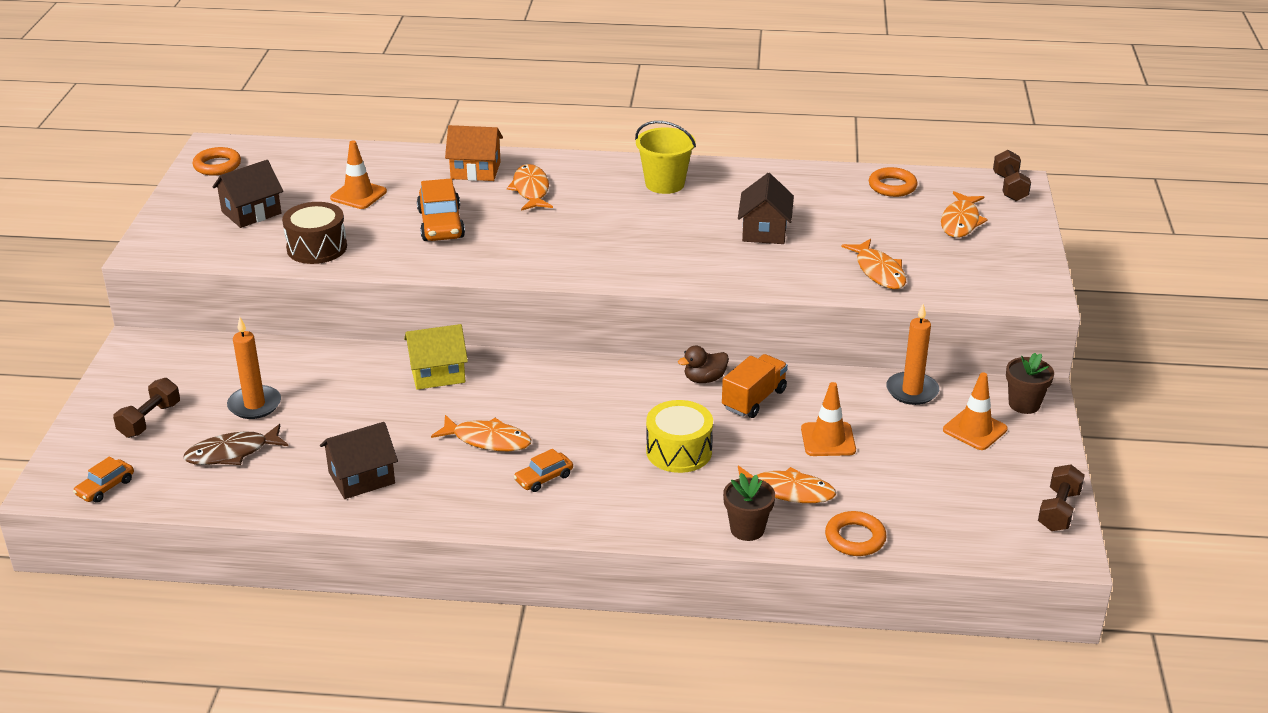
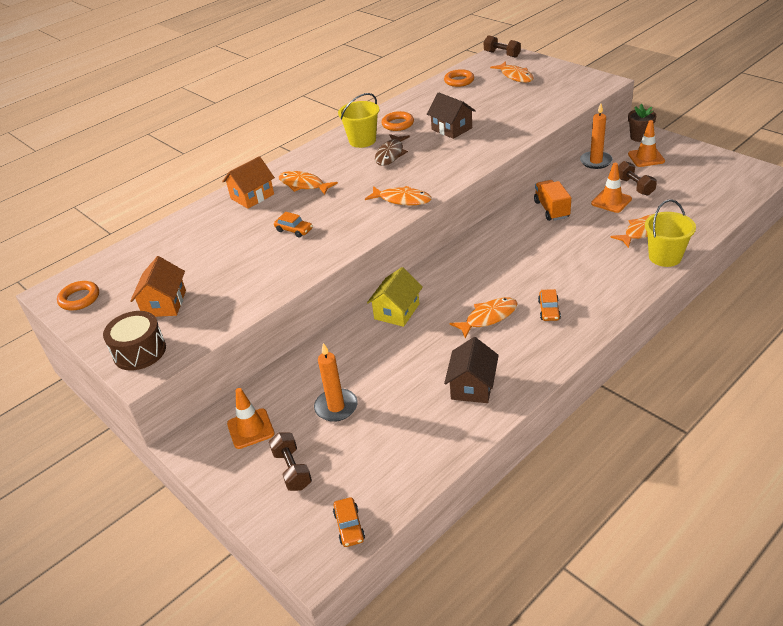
camera: 45 degrees left, 5 degrees up
(232, 453) = (380, 439): brown fish -> brown fish (390, 154)
(251, 212) = (164, 304): brown house -> orange house
(317, 248) = (250, 289): brown drum -> brown drum (139, 351)
(358, 195) = (212, 250): orange traffic cone -> orange traffic cone (250, 429)
(441, 224) = (294, 230): orange car -> orange car, size x0.57
(679, 451) = (572, 252): yellow drum -> none
(704, 379) = (515, 218): brown duck -> none
(747, 529) = (665, 257): brown flower pot -> yellow bucket
(855, 538) = (703, 226): orange ring -> orange ring (398, 124)
(878, 271) = (532, 112): orange fish -> orange fish (402, 200)
(1058, 510) = (731, 162): brown dumbbell -> brown dumbbell (634, 186)

